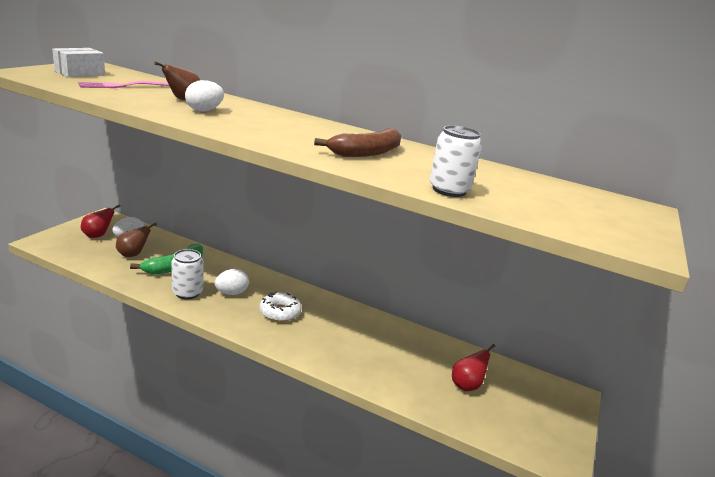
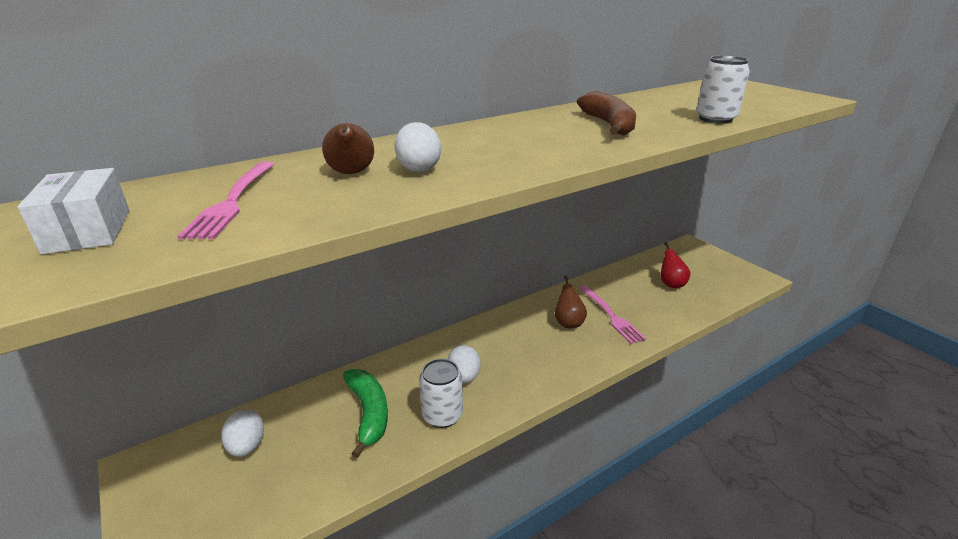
camera: 55 degrees left, 5 degrees up
(98, 236) = (202, 485): red pear -> none
(133, 255) = (302, 451): brown pear -> brown pear (568, 323)
(280, 312) = (522, 351): white donut -> none
(369, 352) = (612, 316): none -> pink fork

